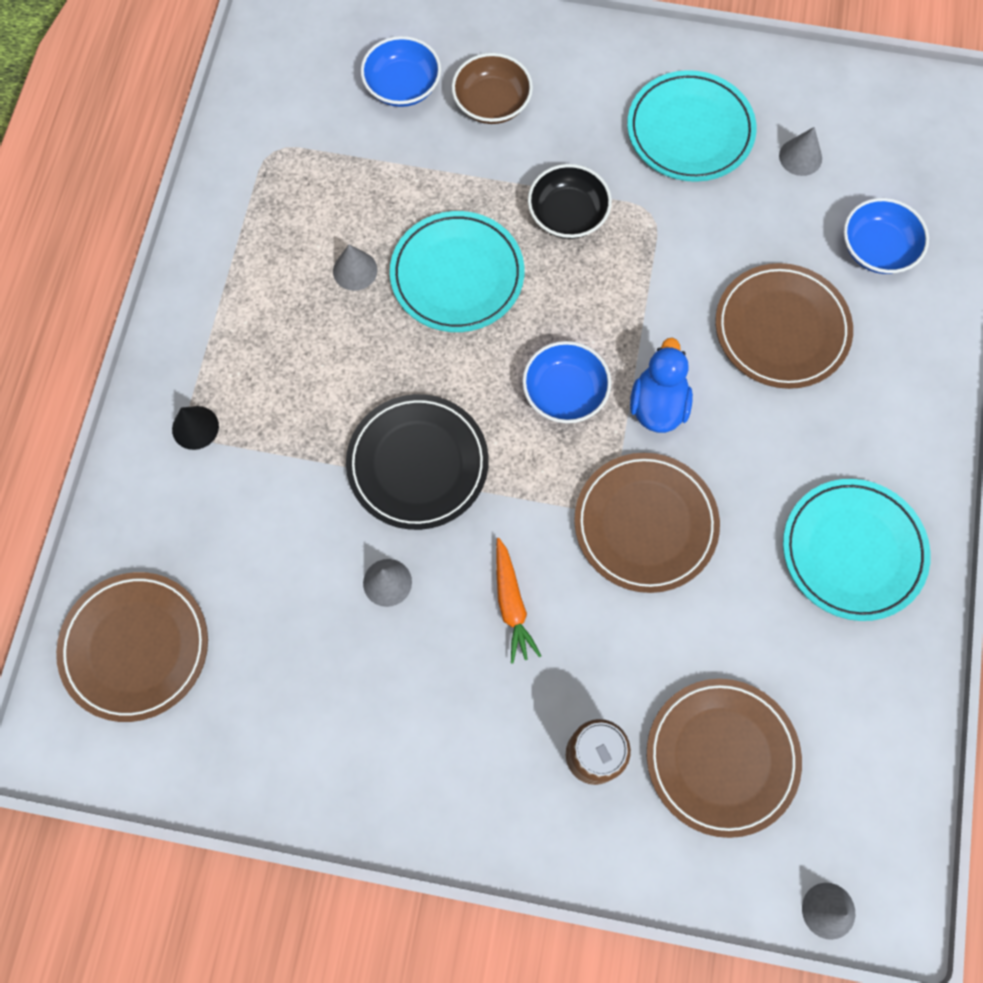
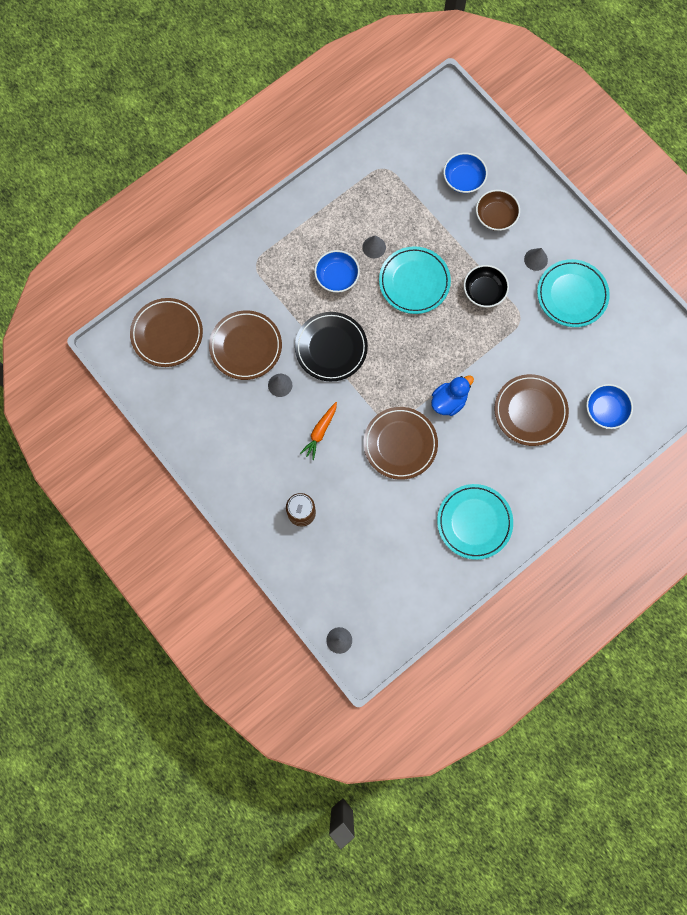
camera: 40 degrees right, 5 degrees up
(195, 427) = (257, 264): black cone -> none
(565, 392) = (415, 366): blue bowl -> blue bowl (337, 277)
(721, 757) = (349, 554): brown plate -> brown plate (246, 346)
(800, 157) = (610, 344): grey cone -> grey cone (535, 259)

